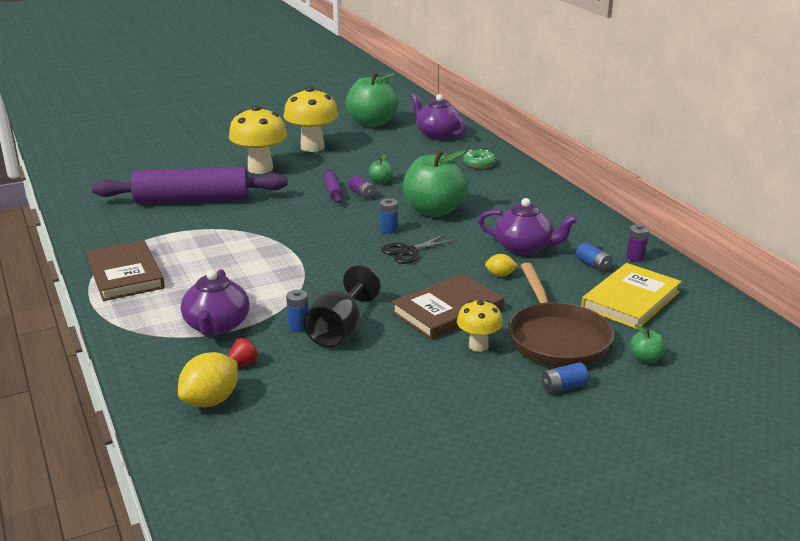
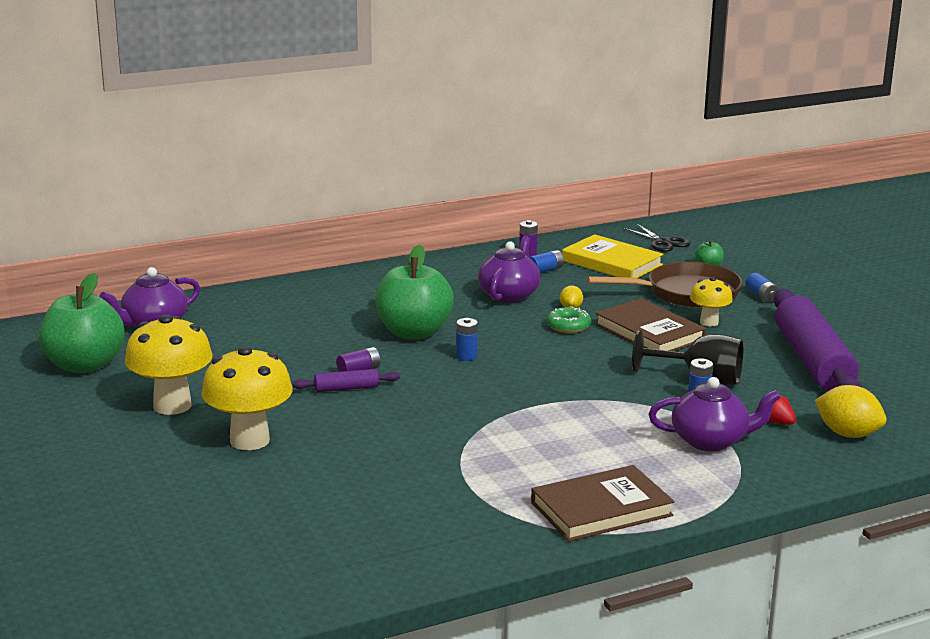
camera: 90 degrees left, 5 degrees down
(192, 200) = (360, 484): purple rolling pin -> purple rolling pin (812, 361)
(380, 181) = (317, 360): green apple -> none
(409, 251) = (522, 347): black scissors -> black scissors (663, 242)
(479, 163) = (271, 305): green donut -> green donut (568, 326)

